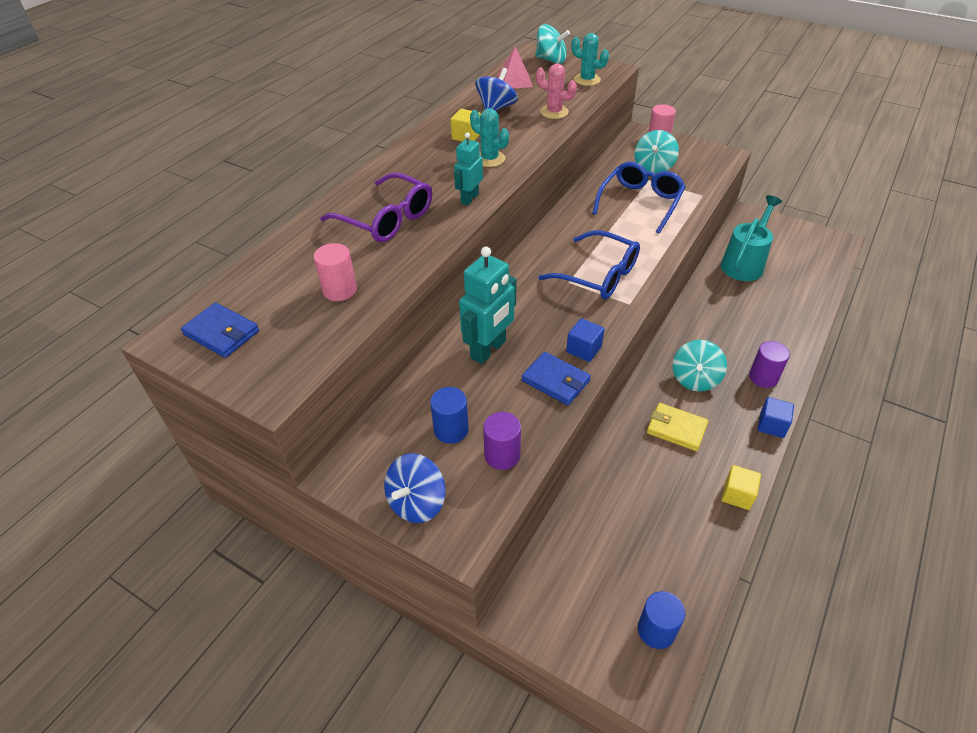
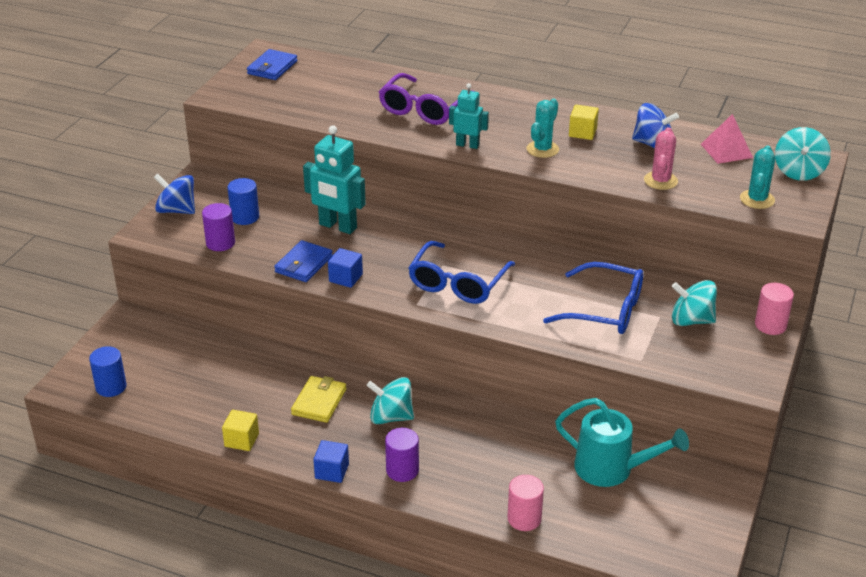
camera: 80 degrees right, 10 degrees down
(340, 290) = (325, 103): pink cylinder -> pink cylinder (524, 518)

